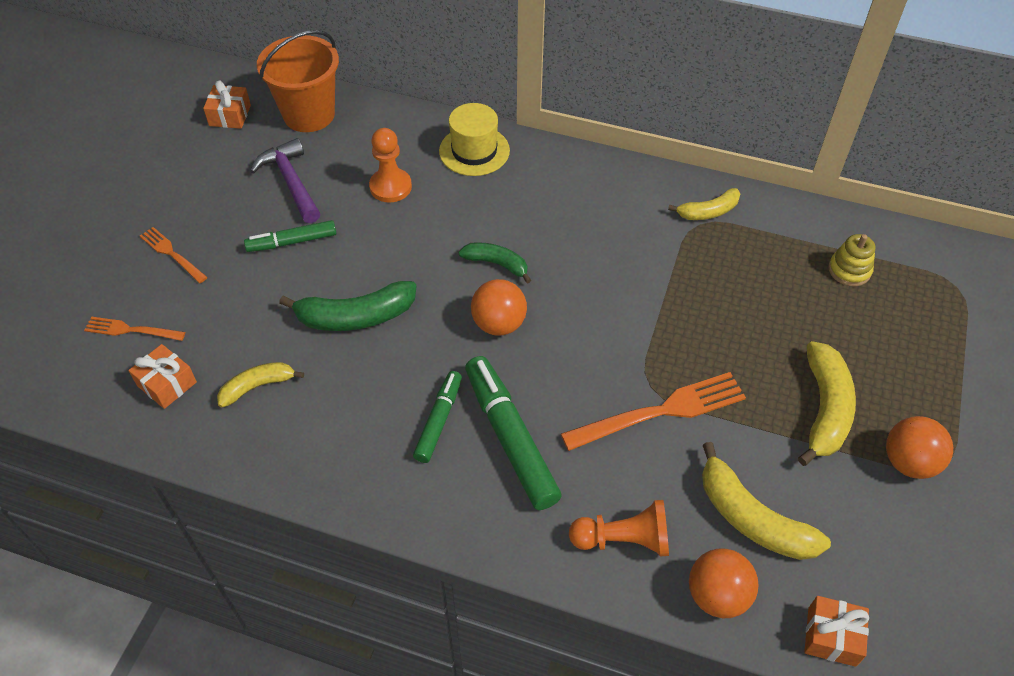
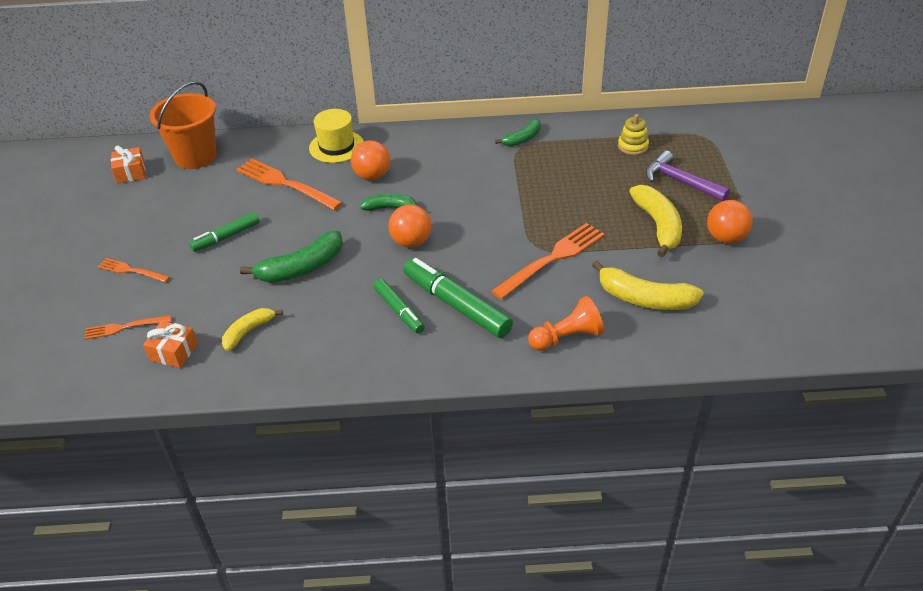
camera: 20 degrees left, 10 degrees down
(291, 182) = (204, 201): purple hammer -> purple hammer (680, 182)
(390, 187) = (285, 184): orange pawn -> orange fork
(439, 420) = (399, 310): green marker -> green marker turned 150 degrees clockwise
(708, 212) = (522, 139): yellow banana -> green banana
(717, 595) = (645, 348): orange ball -> orange ball (372, 176)
(831, 636) = (729, 345): orange gift -> none

